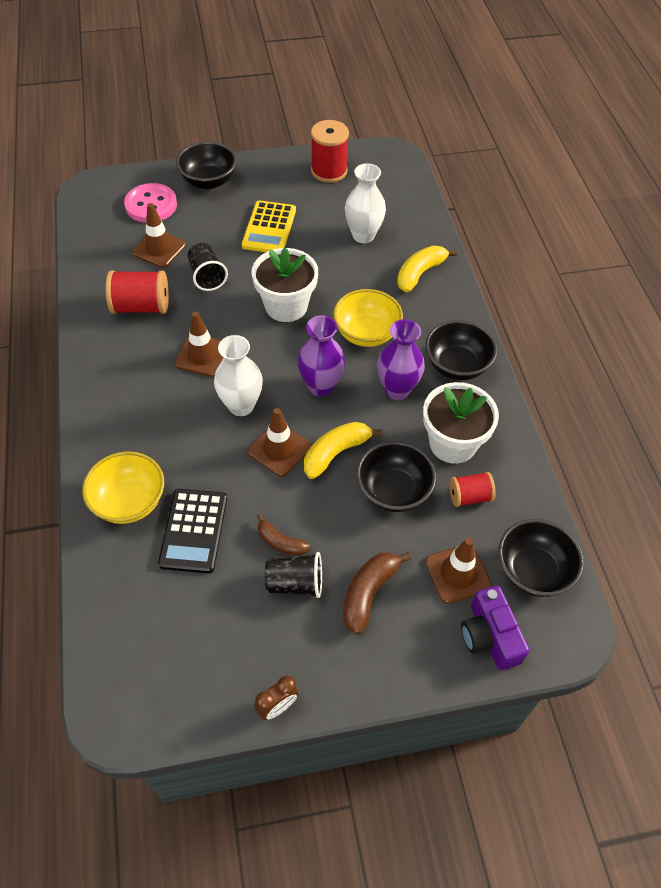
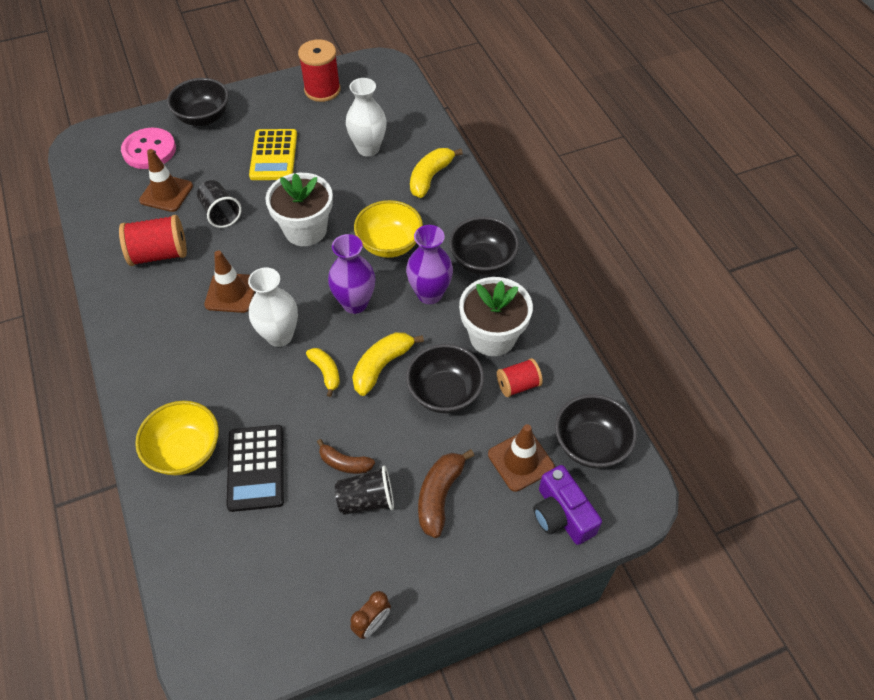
camera: 10 degrees left, 0 degrees up
(279, 449) = (326, 372): brown traffic cone -> yellow banana

